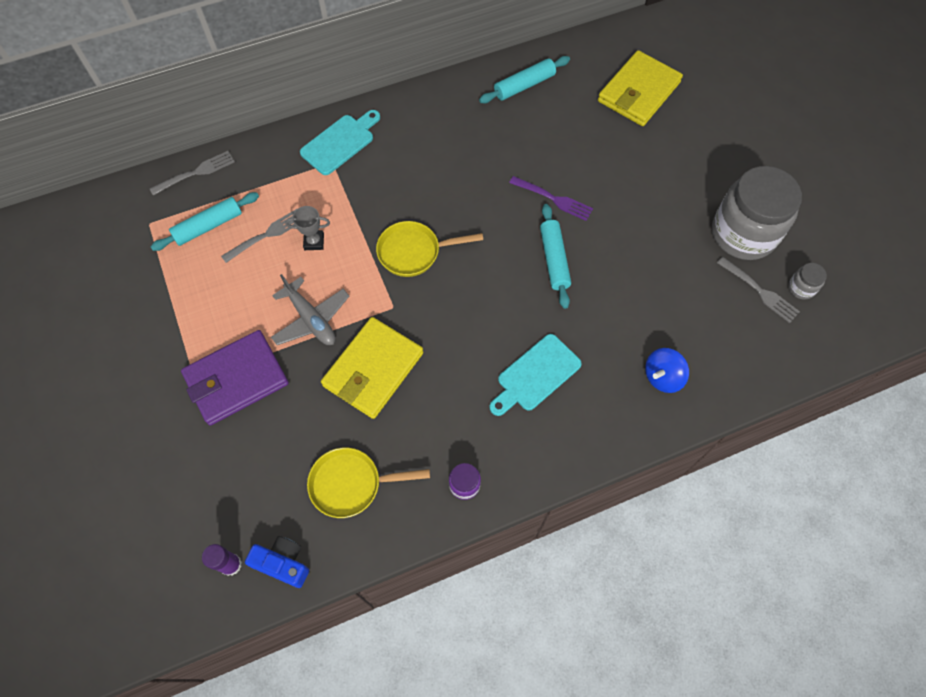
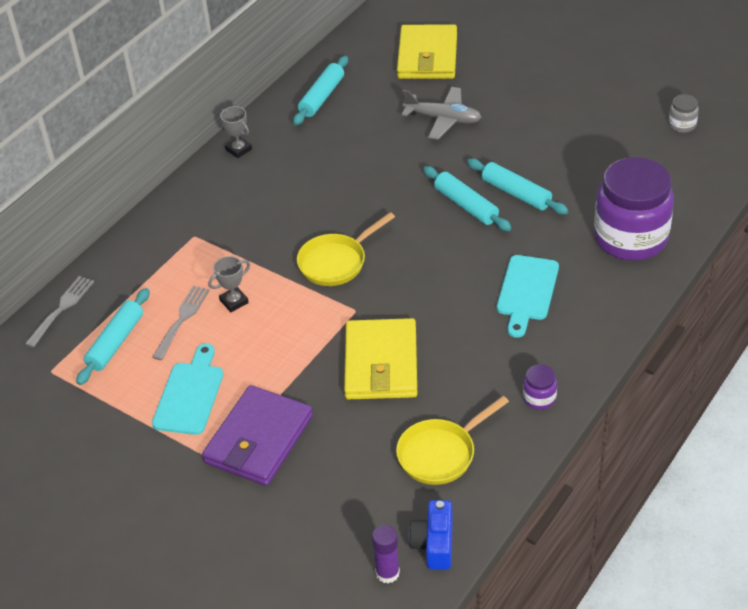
camera: 30 degrees left, 20 degrees down
(283, 563) = (434, 544): blue camera -> blue camera turned 75 degrees counterclockwise
(311, 319) = (287, 358): grey plane -> grey plane (443, 119)
(340, 142) = (187, 217): turquoise cutting board -> turquoise cutting board (190, 394)
(424, 100) = (238, 149): none -> grey trophy
(553, 199) = (424, 164): purple fork -> none
(603, 272) = (516, 193): none -> turquoise rolling pin
(662, 377) = (630, 238): blue spinning top -> purple jar
(743, 233) = (604, 111): grey jar -> none
(759, 291) = (652, 143): grey fork -> none

